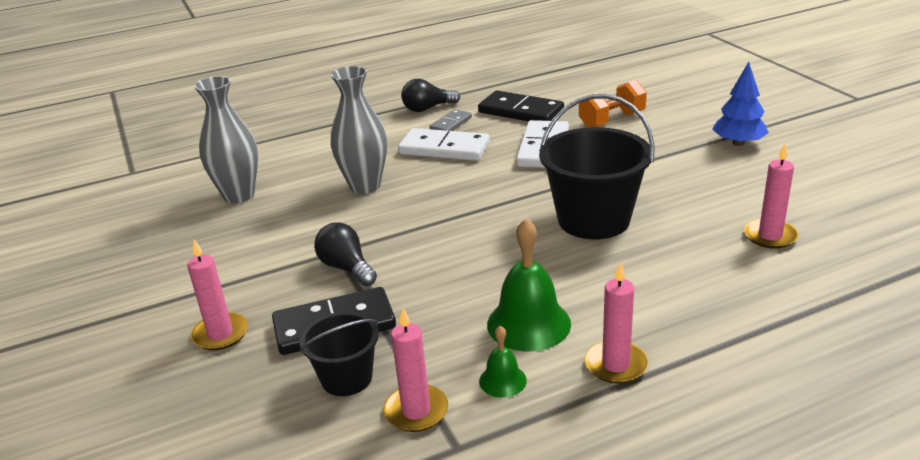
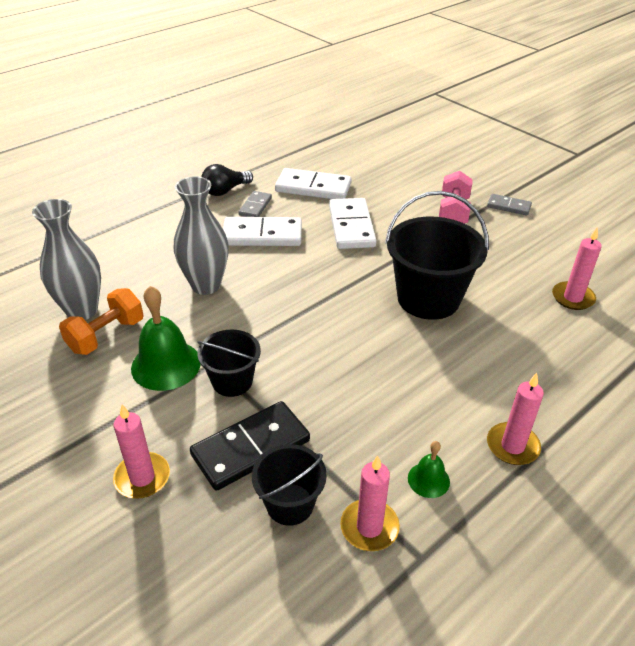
camera: 20 degrees left, 10 degrees up
(347, 268) = (232, 381): black light bulb -> black bucket
(521, 111) = (313, 187): black domino -> white domino
(528, 323) = (423, 416): green bell -> green bell (166, 365)
(612, 120) = (396, 191): orange dumbbell -> orange dumbbell (106, 335)
(667, 144) = (453, 212): none -> pink dumbbell
(738, 143) = (508, 206): blue tree -> grey domino

